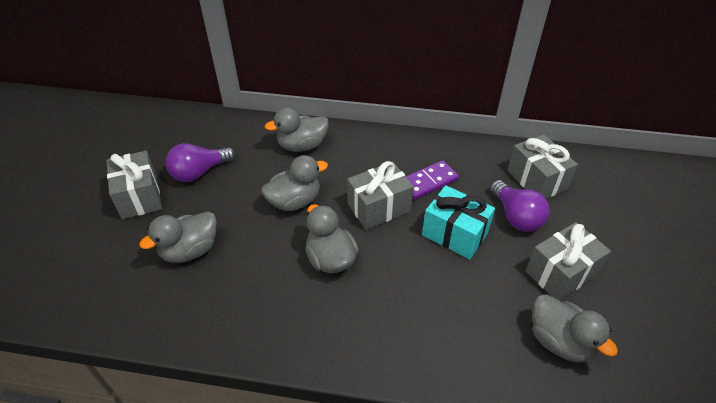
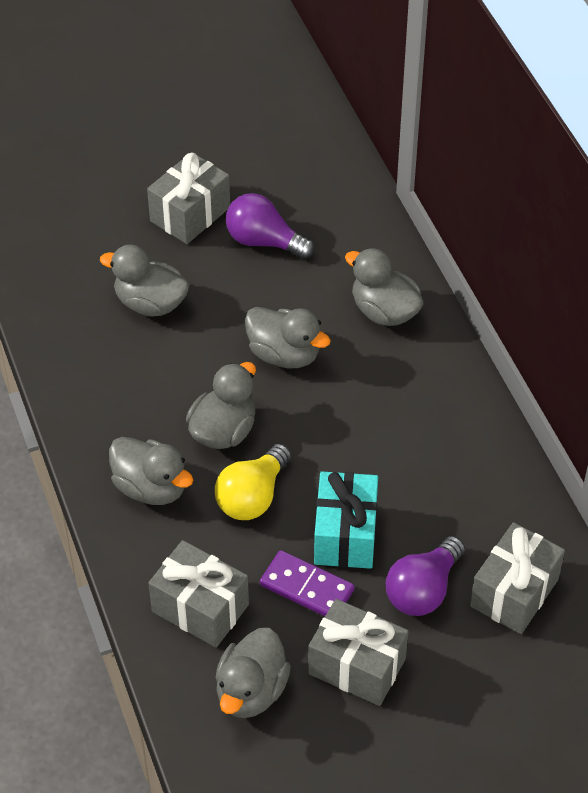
camera: 60 degrees right, 5 degrees up
(349, 323) = (151, 488): none -> grey duck
(379, 207) = (334, 440): grey gift -> grey gift (200, 608)
(395, 267) = (253, 496): none -> yellow light bulb
(428, 181) = (418, 472): purple domino -> purple domino (307, 587)

